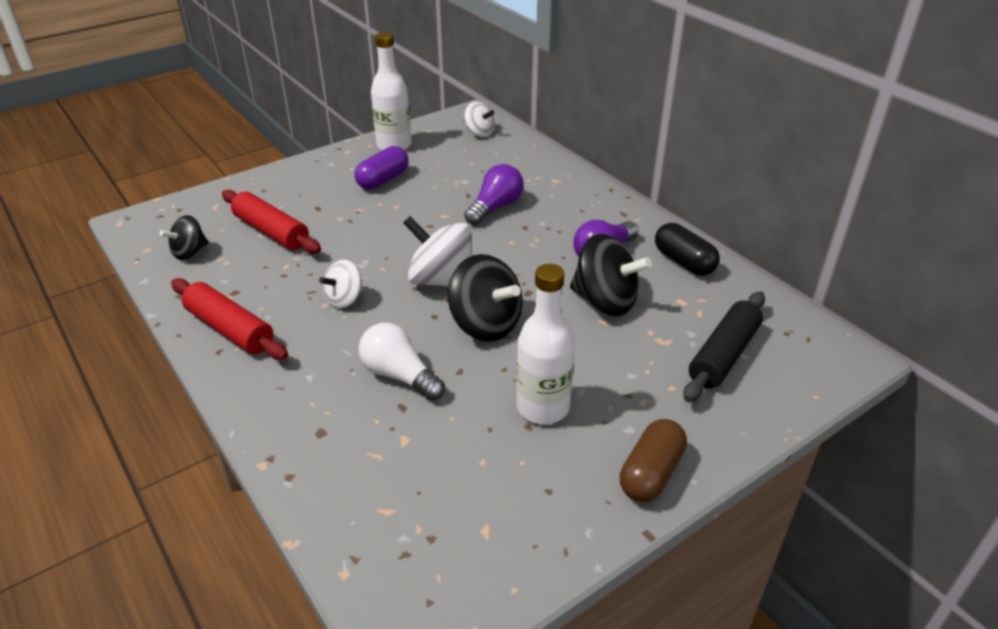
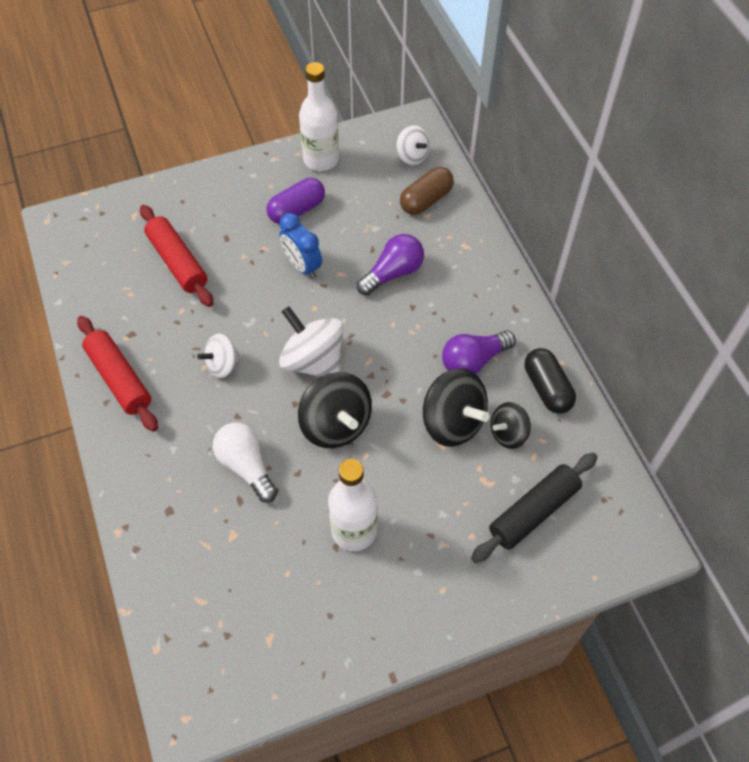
camera: 15 degrees right, 20 degrees up
(189, 252) = (101, 274): black spinning top -> black spinning top (508, 433)
(403, 215) = (302, 266): none -> blue clock
(651, 473) = (417, 620): brown capsule -> brown capsule (426, 200)

